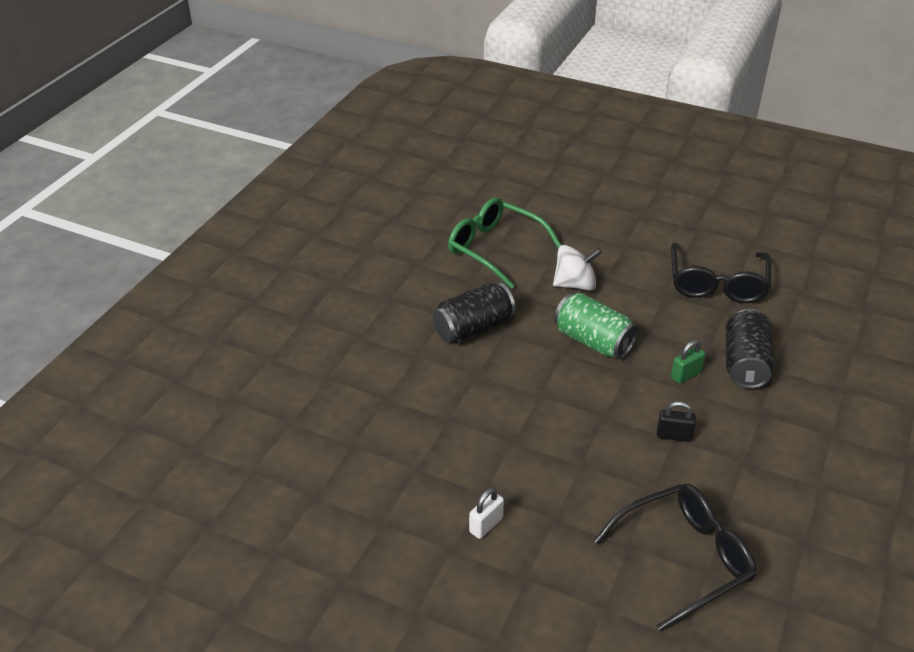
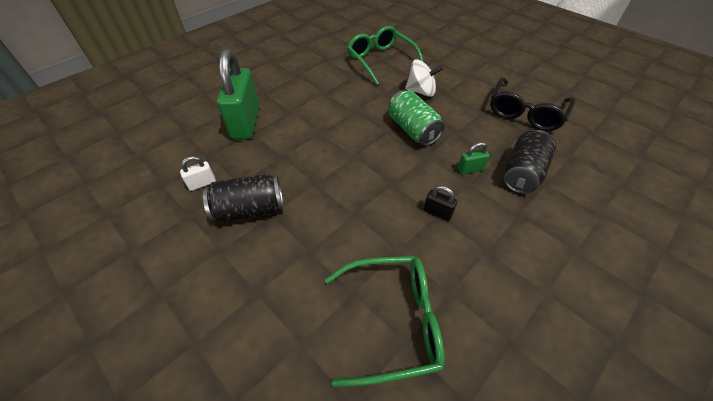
camera: 20 degrees right, 10 degrees up
(368, 387) = (246, 123): none -> green padlock
(473, 329) = (336, 103): black can -> black can (249, 210)
(486, 525) = (255, 239): white padlock -> white padlock (202, 183)
(684, 559) = (392, 321): black glasses -> green glasses

